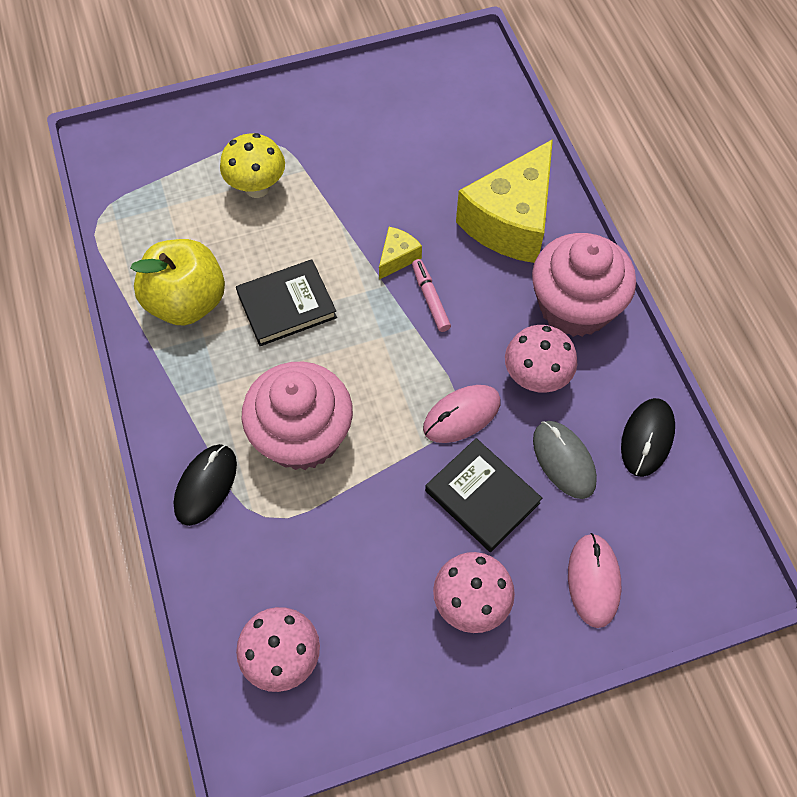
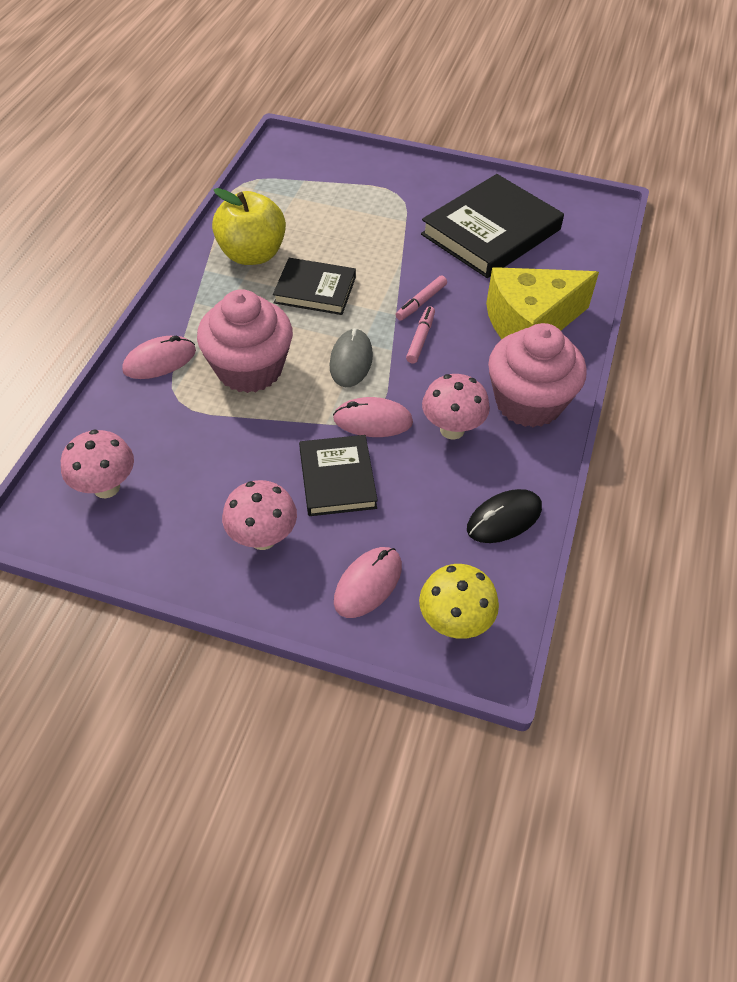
camera: 35 degrees right, 10 degrees down
(205, 485) = (159, 360): black mouse -> pink mouse
(257, 188) = (362, 215): yellow mushroom -> yellow mushroom (454, 622)
(395, 136) = (491, 232): none -> black book
(397, 257) = (421, 302): yellow cheese -> pink marker
(563, 460) = (422, 493): grey mouse -> grey mouse (351, 361)

